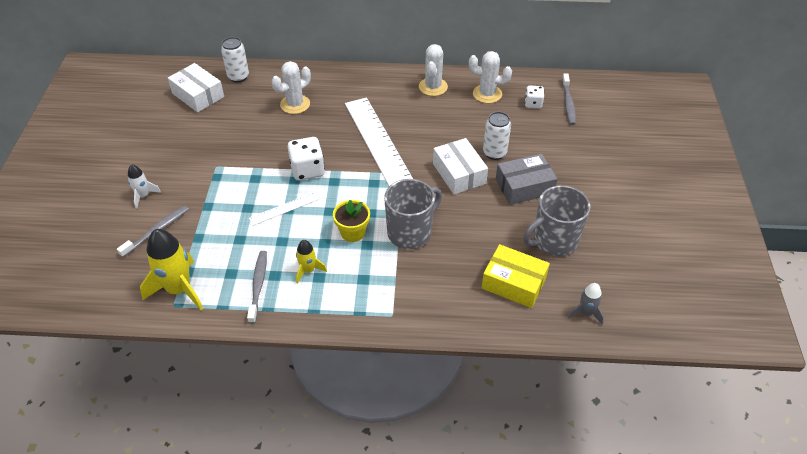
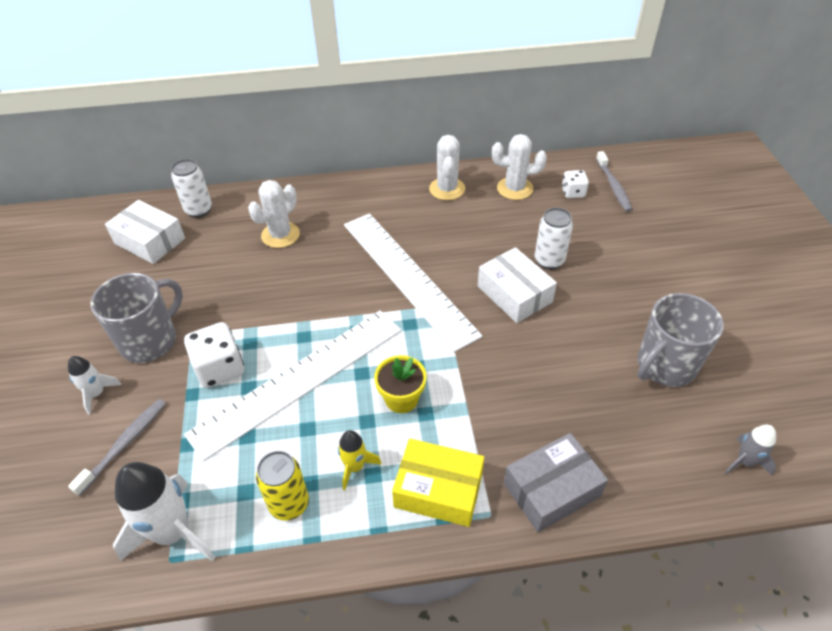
camera: 10 degrees left, 0 degrees up
(179, 289) = (173, 532): yellow rocket -> white rocket
(258, 285) = (289, 504): grey toothbrush -> yellow can
(284, 208) = (299, 380): white ruler -> white ruler, size x2.40
(307, 170) = (318, 320): white dice -> white dice (220, 368)
(410, 232) = (478, 385): grey mug -> grey mug (150, 341)
(513, 283) = (636, 435): yellow box -> yellow box (438, 490)
(524, 186) = (601, 298): grey box -> grey box (551, 489)

